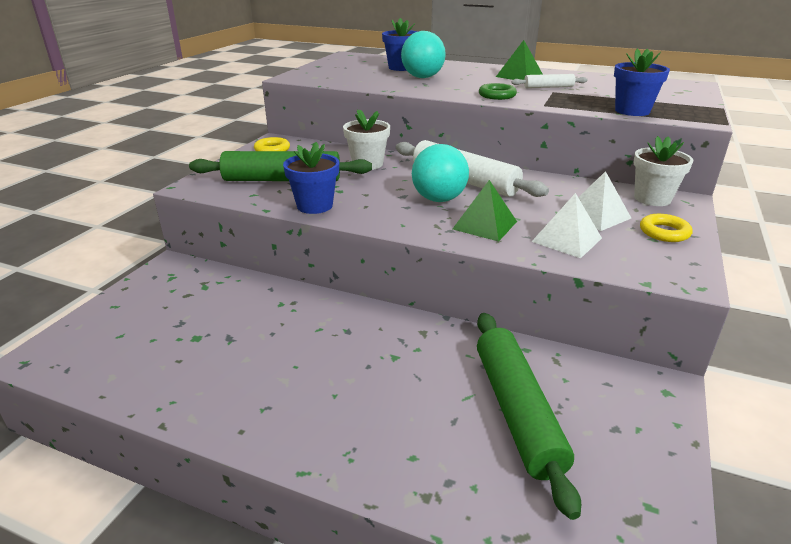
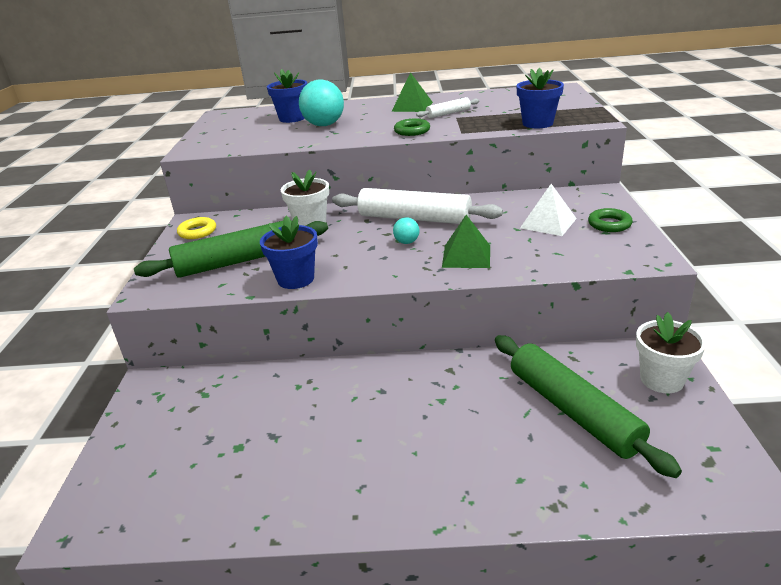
camera: 20 degrees left, 0 degrees up
(439, 199) = (407, 242): turquoise ball -> turquoise ball, size x0.48
(566, 239) = (542, 251): white pyramid -> none
(652, 198) = (579, 197): white flower pot -> white flower pot (661, 379)
(664, 232) = (609, 224): yellow ring -> green ring

